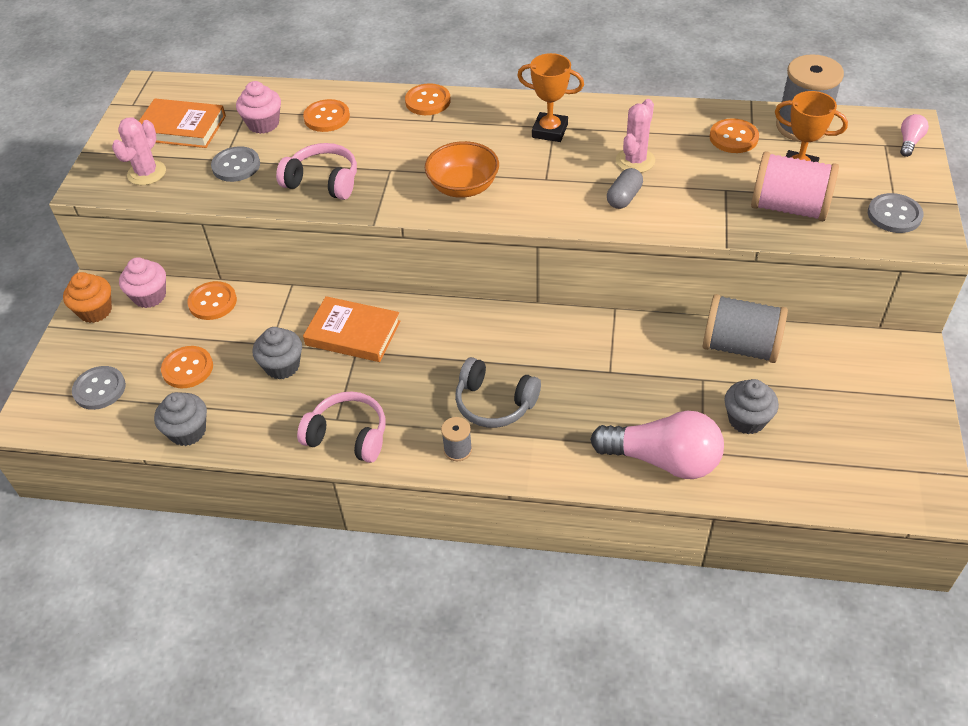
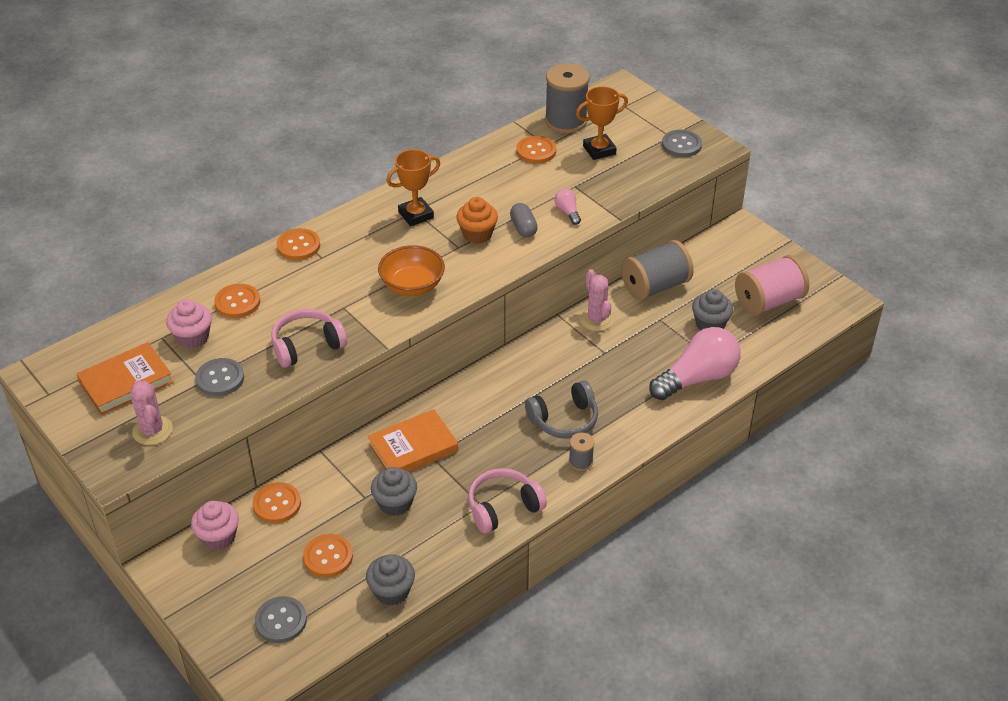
camera: 50 degrees left, 5 degrees down
(95, 311) = (189, 579): orange cupcake -> orange cupcake (477, 234)
(635, 161) = (498, 201): pink cactus -> pink cactus (596, 320)
(789, 207) = (623, 175): pink spool -> pink spool (769, 301)
(909, 142) = (635, 97): pink light bulb -> pink light bulb (567, 212)

